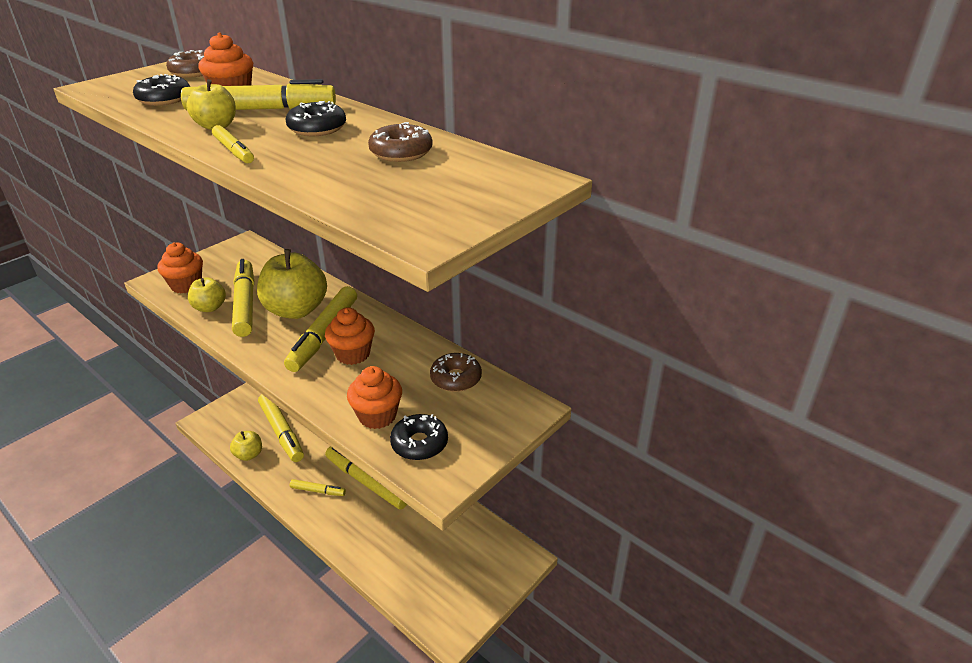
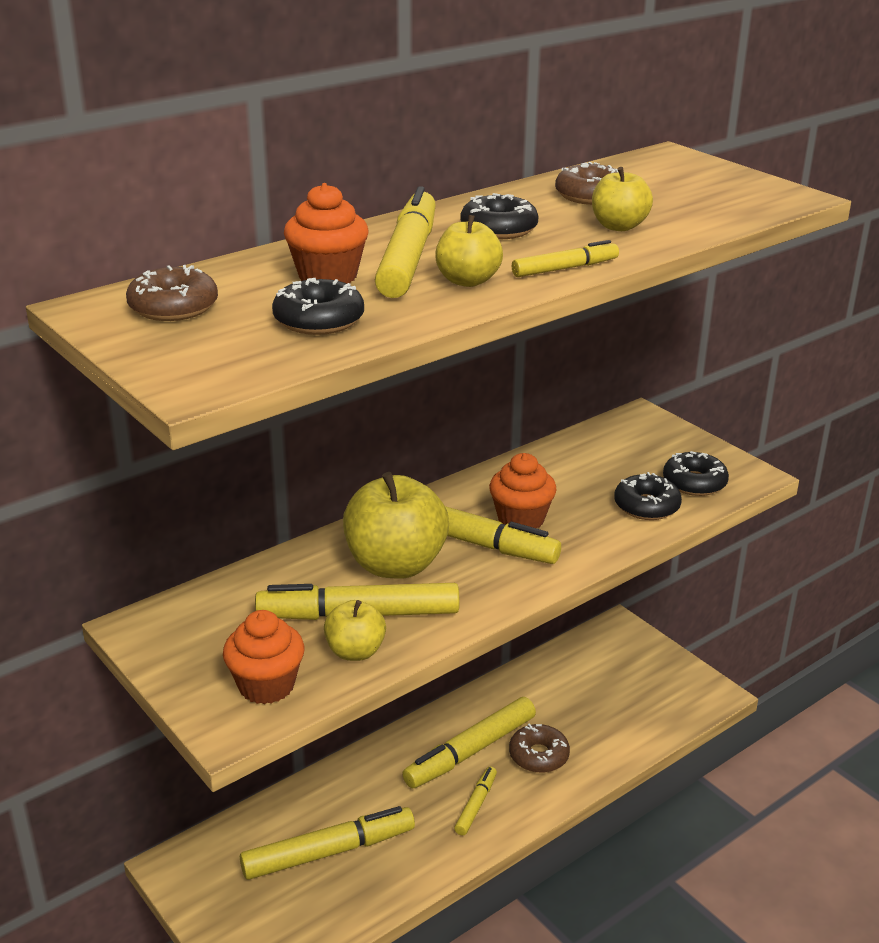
camera: 80 degrees left, 5 degrees down
(249, 455) = (372, 895): yellow apple -> yellow apple (619, 226)
(377, 416) = (646, 506): orange cupcake -> black donut
(456, 378) = (585, 453): brown donut -> brown donut (538, 755)

